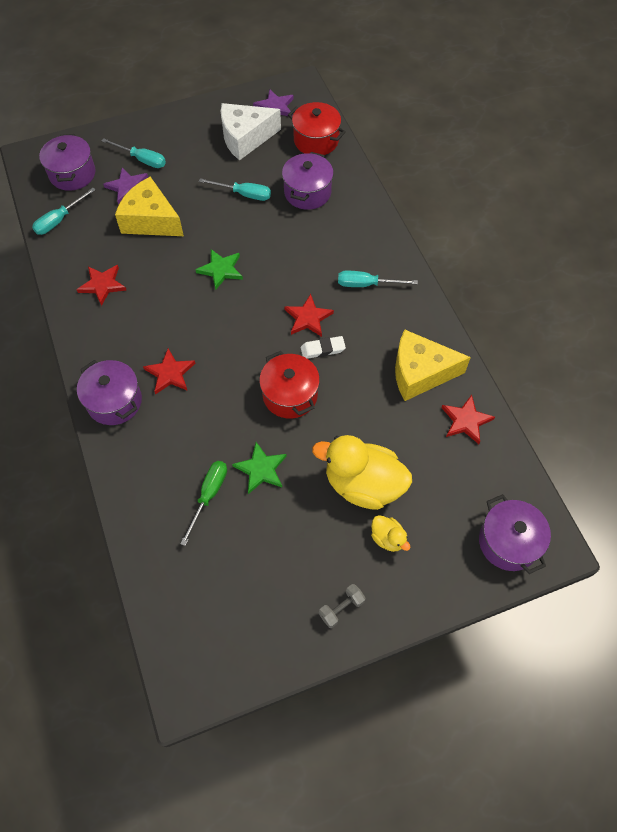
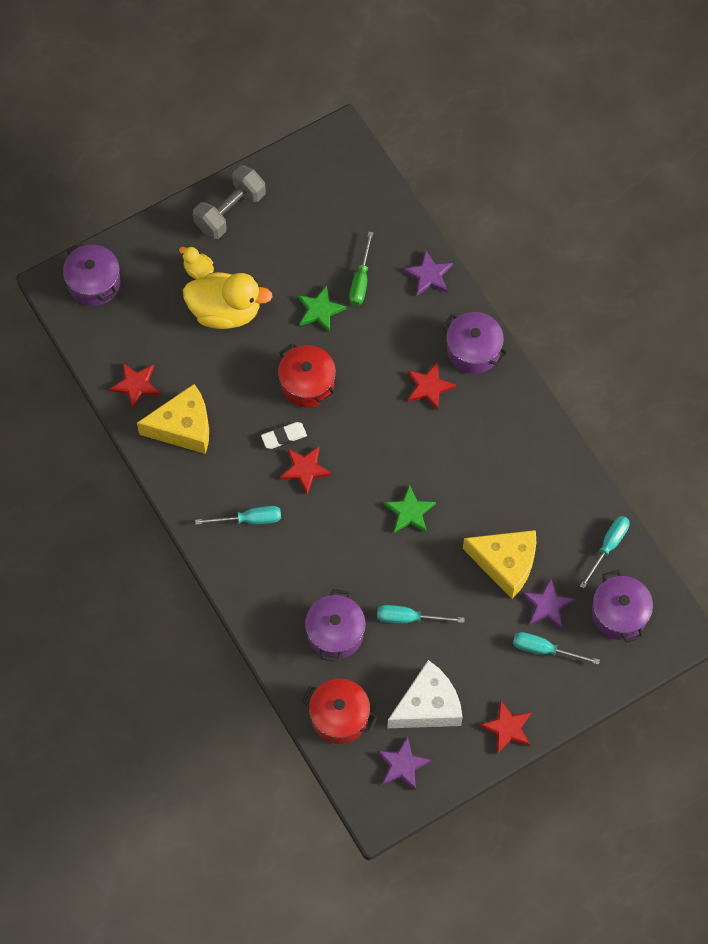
camera: 170 degrees right, 5 degrees up
(102, 285) = (530, 473): red star -> red star (507, 728)
(133, 489) = (429, 275): none -> purple star
(341, 608) = (230, 211): grey dumbbell -> grey dumbbell, size x2.00

